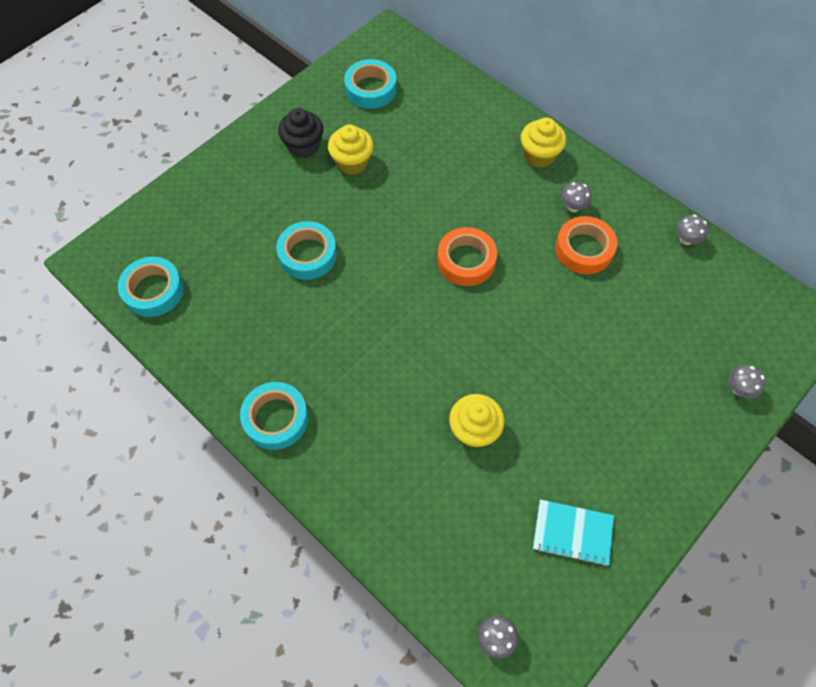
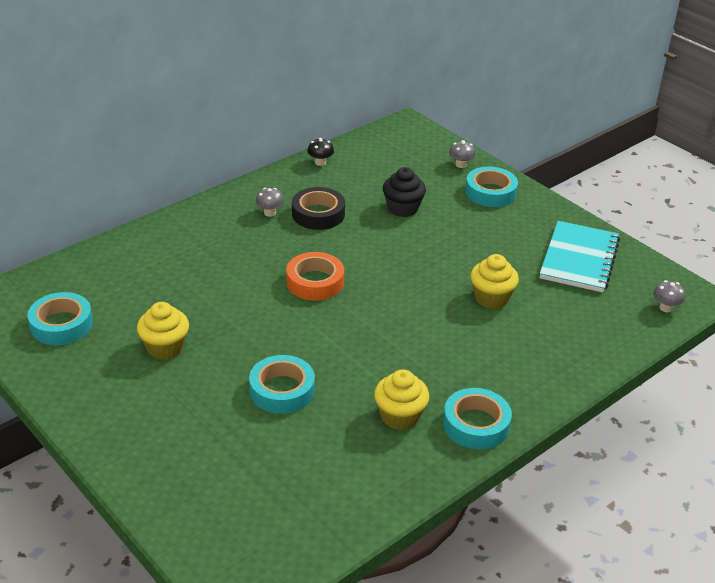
camera: 85 degrees left, 25 degrees down
(153, 291) = (303, 526): turquoise tape -> turquoise tape (490, 192)
(303, 146) = (126, 384): black cupcake -> black cupcake (402, 208)
(539, 155) = (203, 223): yellow cupcake -> yellow cupcake (400, 416)
(572, 533) = (579, 259): turquoise notebook -> turquoise notebook, size x1.59
(584, 249) = (318, 214): orange tape -> black tape
(686, 239) = (320, 162): grey mushroom -> black mushroom

